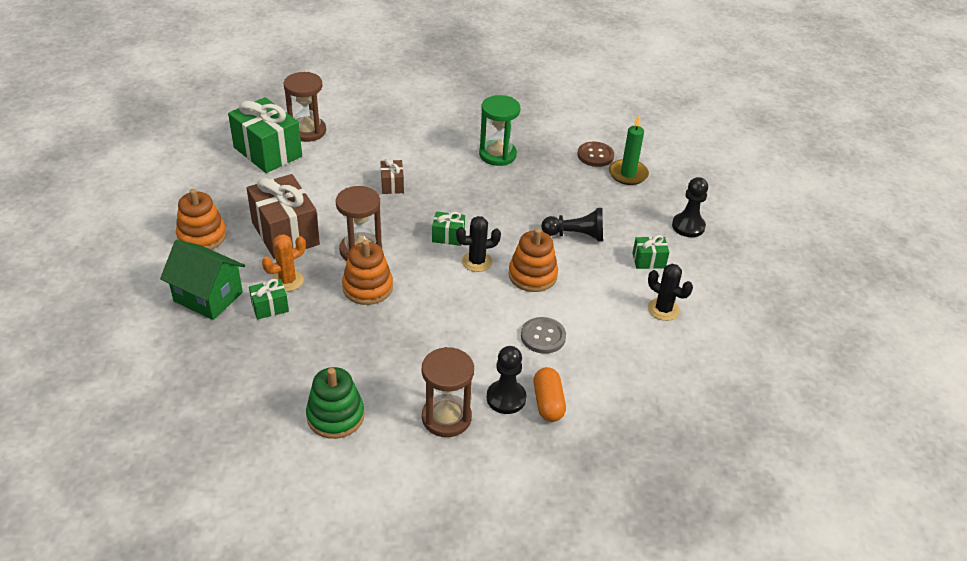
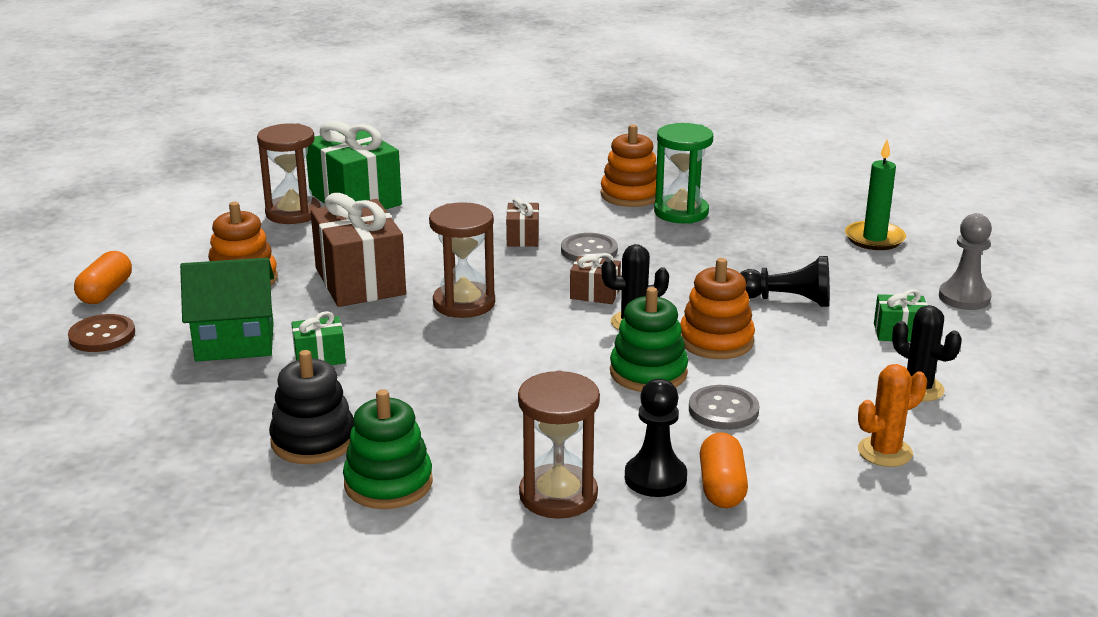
camera: 10 degrees right, 15 degrees down
(105, 254) = (105, 292): none -> orange capsule
(208, 297) = (235, 342): green house -> green house turned 45 degrees counterclockwise
(279, 383) = (313, 441): none -> black stacking toy
(287, 281) = (351, 330): orange cactus -> orange cactus (885, 452)
(307, 131) = (414, 181): brown hourglass -> brown hourglass (293, 213)
(367, 287) = (466, 343): orange stacking toy -> orange stacking toy (630, 195)
(439, 195) = (589, 251): none -> grey button
(448, 236) = (595, 294): green gift -> brown gift
(491, 307) = (648, 373): none -> green stacking toy
(595, 155) = (826, 218): brown button -> brown button (102, 336)
(688, 226) = (964, 298): black pawn -> grey pawn

